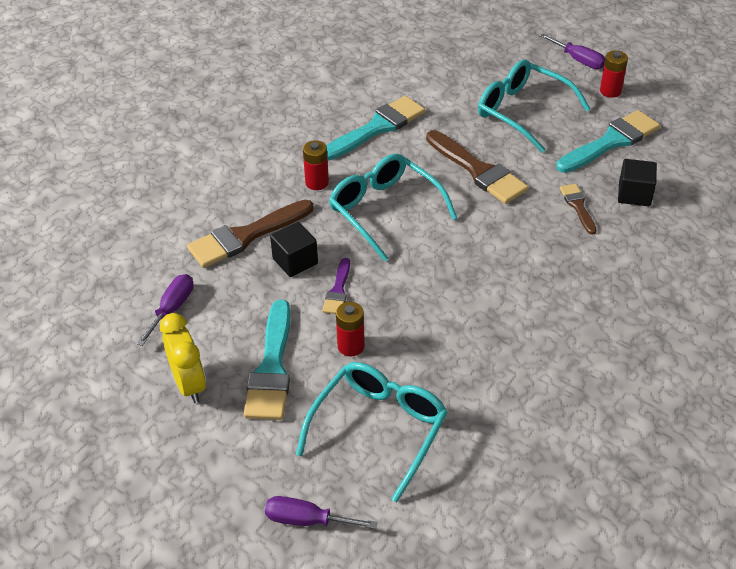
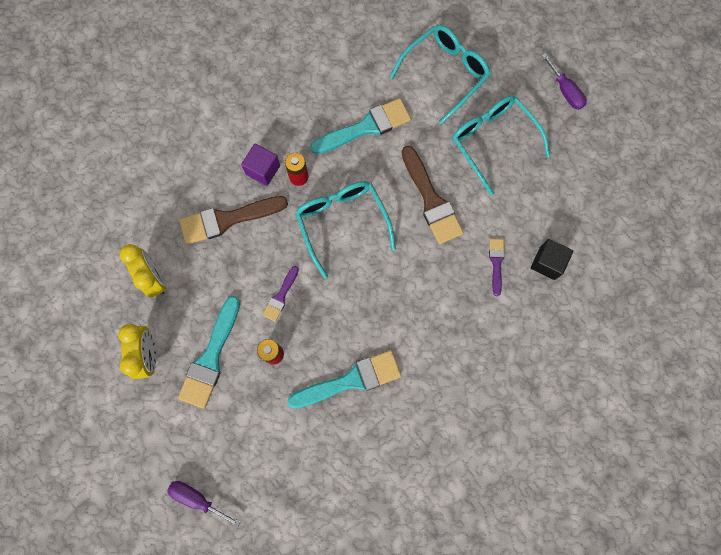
camera: 15 degrees right, 30 degrees up
(172, 309) = (154, 278): purple screwdriver -> yellow clock
(272, 185) = (263, 170): none -> purple cube
(295, 261) = (257, 257): black cube -> none
(379, 429) = (270, 436): turquoise glasses -> turquoise glasses (445, 73)
(578, 206) = (496, 263): brown brush -> purple brush
(610, 91) = (577, 137): red battery -> none
(611, 142) = (553, 198): turquoise brush -> turquoise brush (351, 380)

